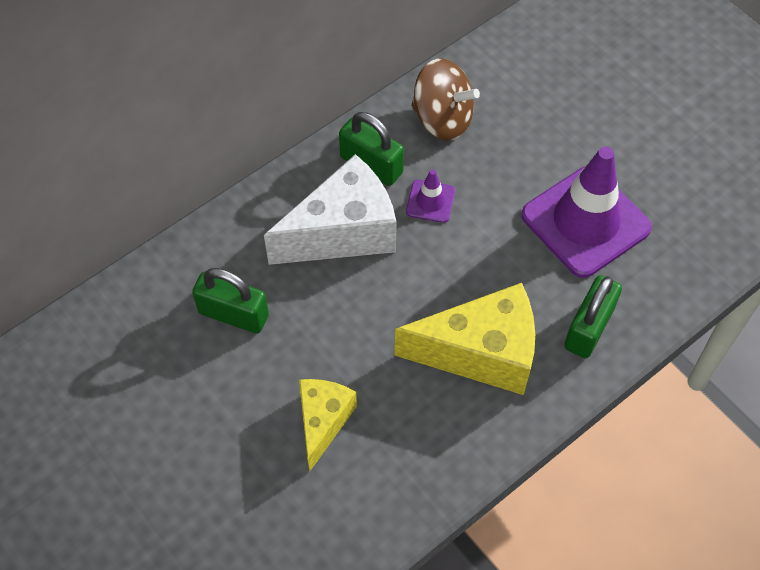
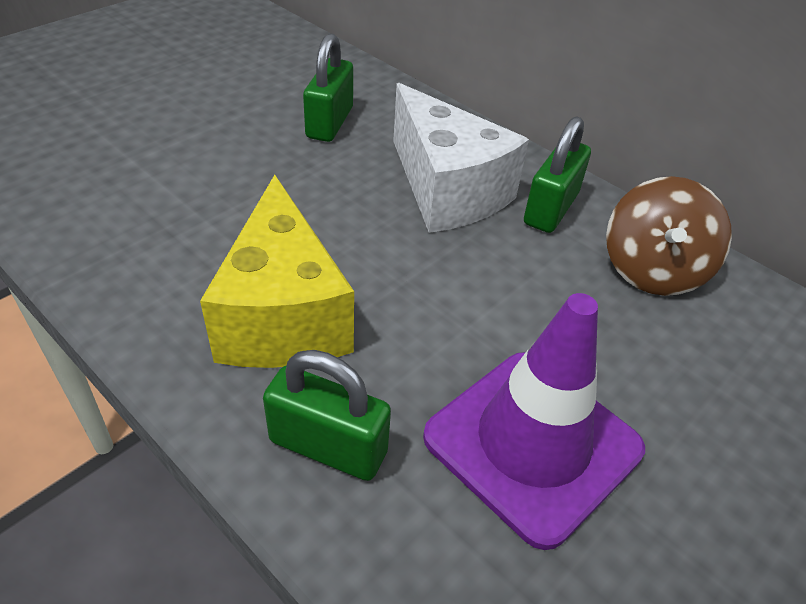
camera: 80 degrees right, 15 degrees down
(323, 421) = (196, 184): yellow cheese -> none
(430, 201) = (514, 261): purple traffic cone -> none

